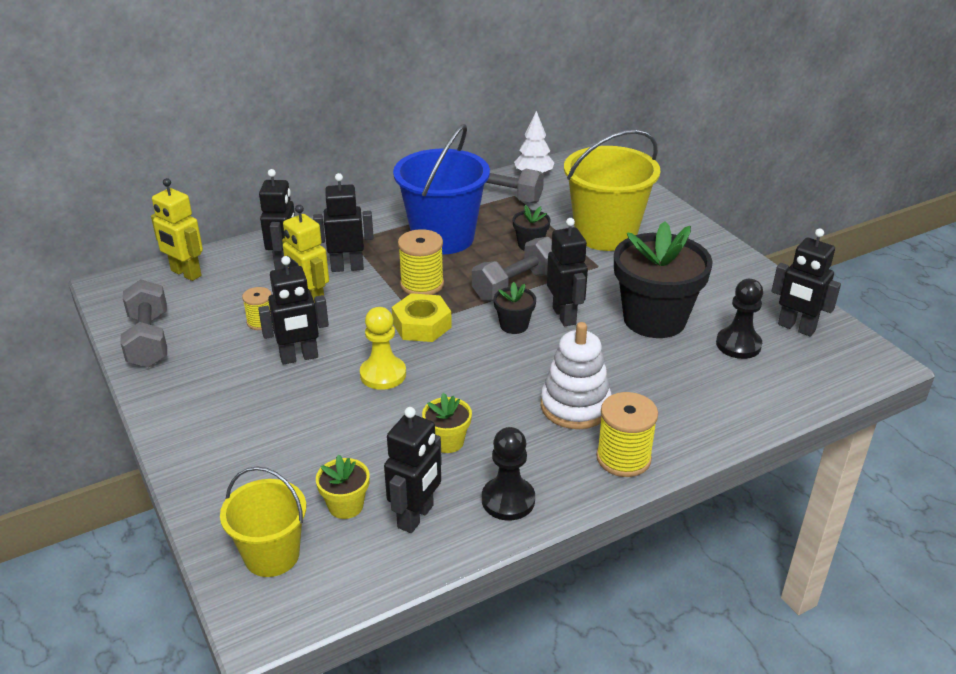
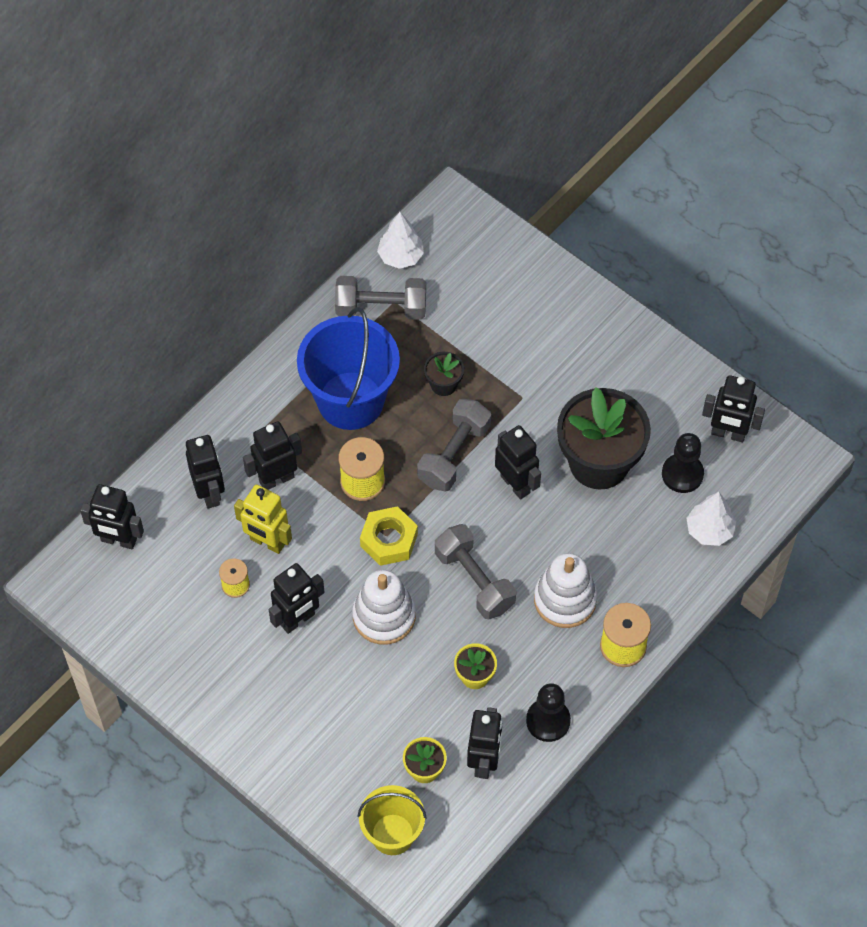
camera: 20 degrees left, 25 degrees up
(149, 340) = (144, 643): grey dumbbell -> grey dumbbell (474, 580)
(185, 273) = (118, 540): yellow robot -> black robot
(383, 374) = (384, 616): yellow pawn -> white stacking toy
(514, 325) = (474, 513): black flower pot -> none
(605, 234) = (513, 343): yellow bucket -> none
(755, 391) = (709, 530): none -> white tree

